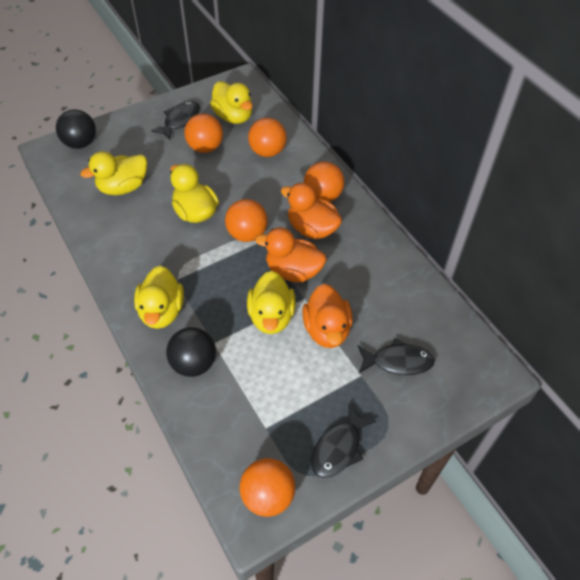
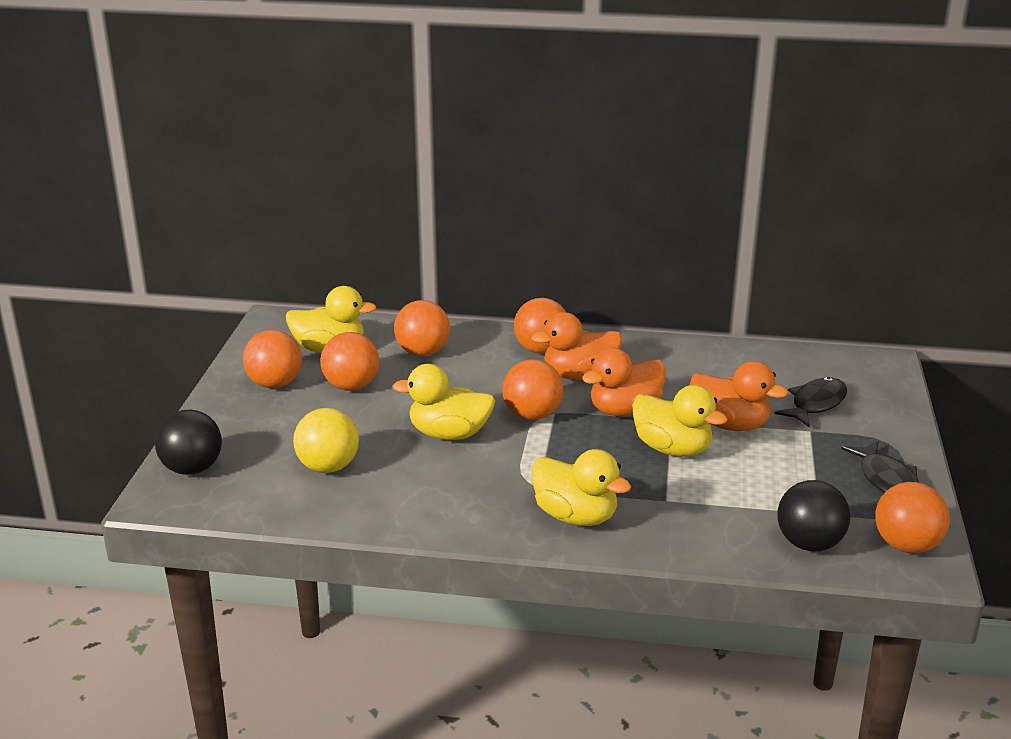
camera: 50 degrees left, 25 degrees down
(123, 187) = (328, 467): yellow duck -> yellow ball
(180, 120) = (275, 384): black fish -> orange ball
(194, 363) = (681, 524): black ball -> black ball (809, 544)

